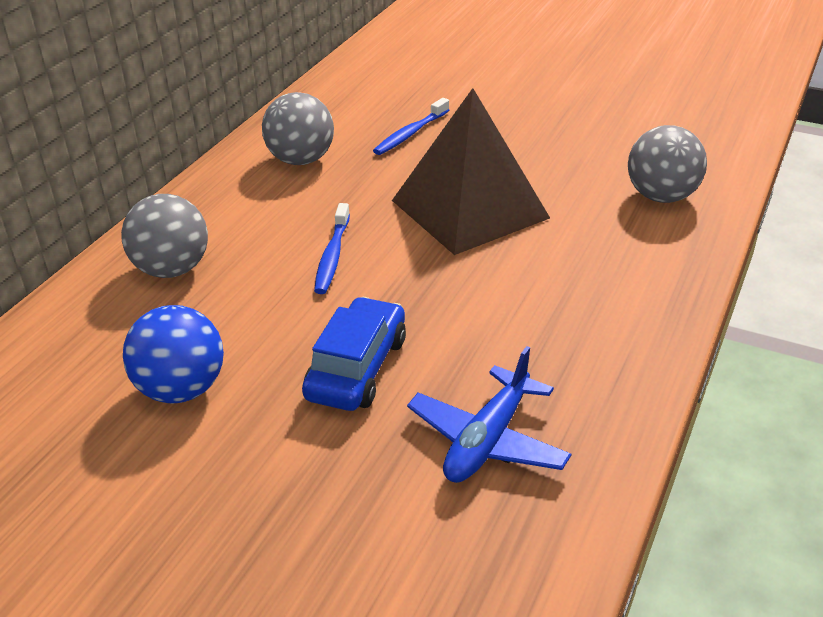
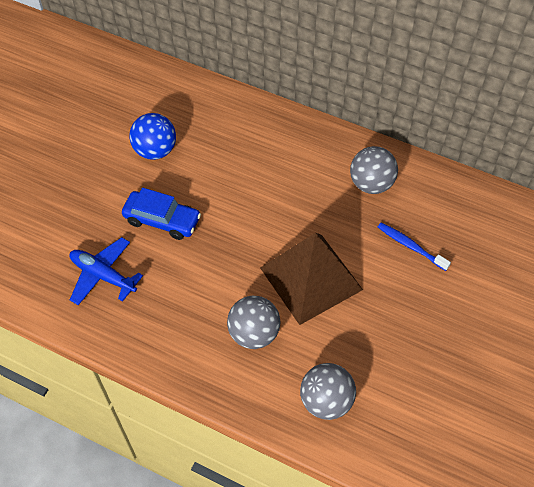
camera: 90 degrees right, 20 degrees up
(172, 269) = (252, 133): grey ball -> grey ball (254, 333)
(332, 256) = (261, 205): blue toothbrush -> none

